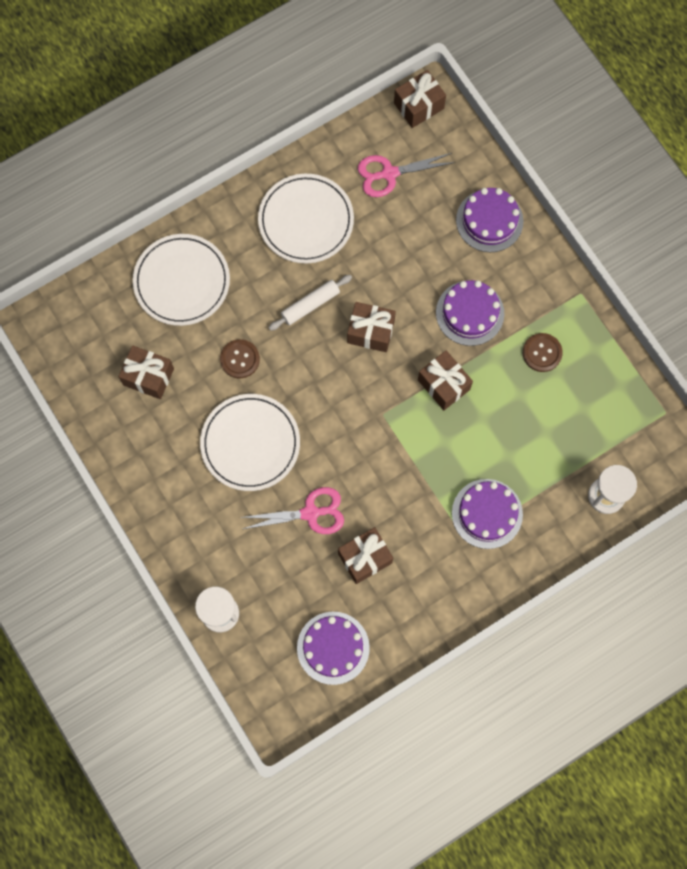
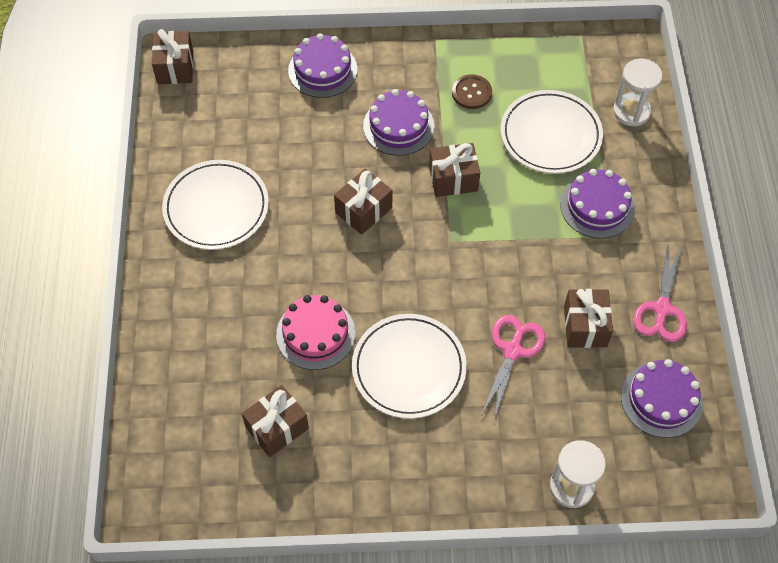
camera: 60 degrees left, 15 degrees down
(182, 281) = (198, 345): white plate -> white plate (550, 135)
(240, 359) = (315, 334): brown button -> pink cake
(310, 305) = (303, 246): white rolling pin -> none
(389, 173) = (221, 120): pink scissors -> pink scissors (662, 309)

